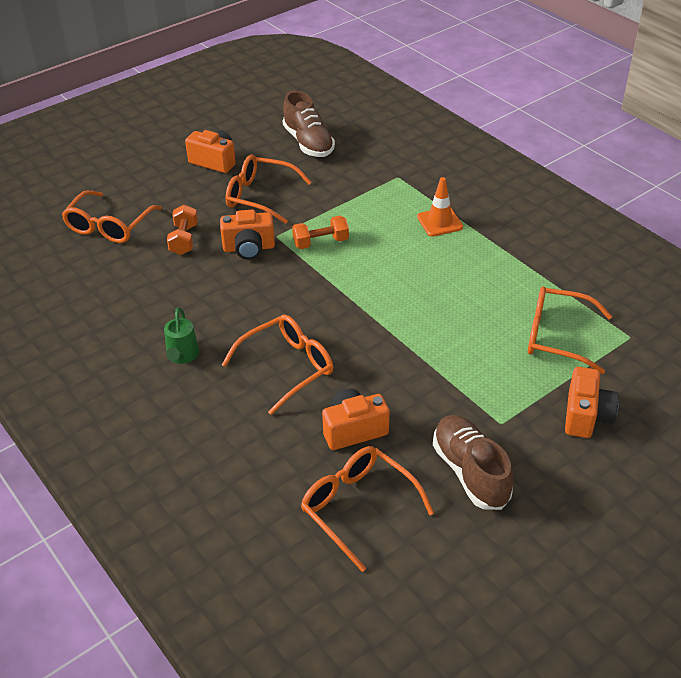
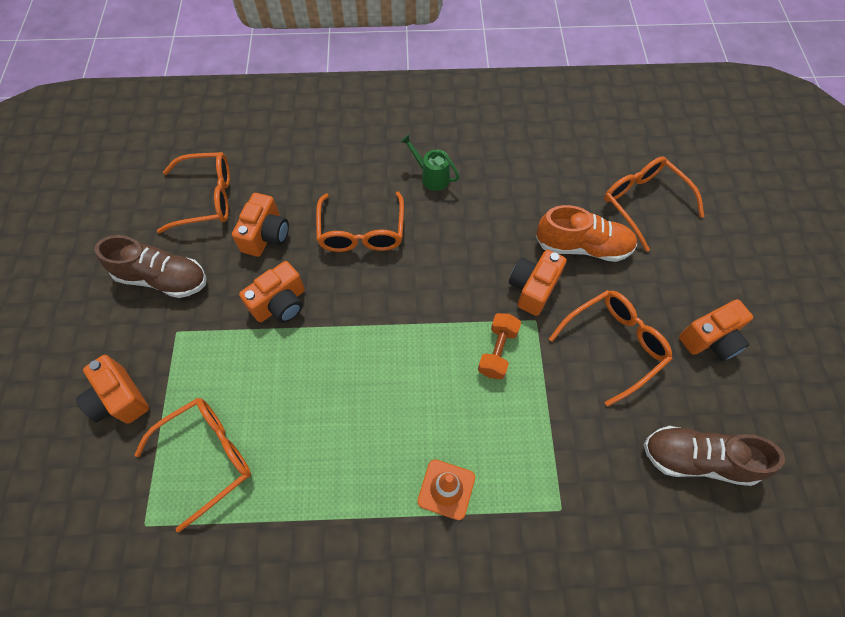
camera: 125 degrees right, 20 degrees up
(184, 240) = (582, 246): orange dumbbell -> orange shoe
(407, 375) = (280, 304): none -> orange camera

